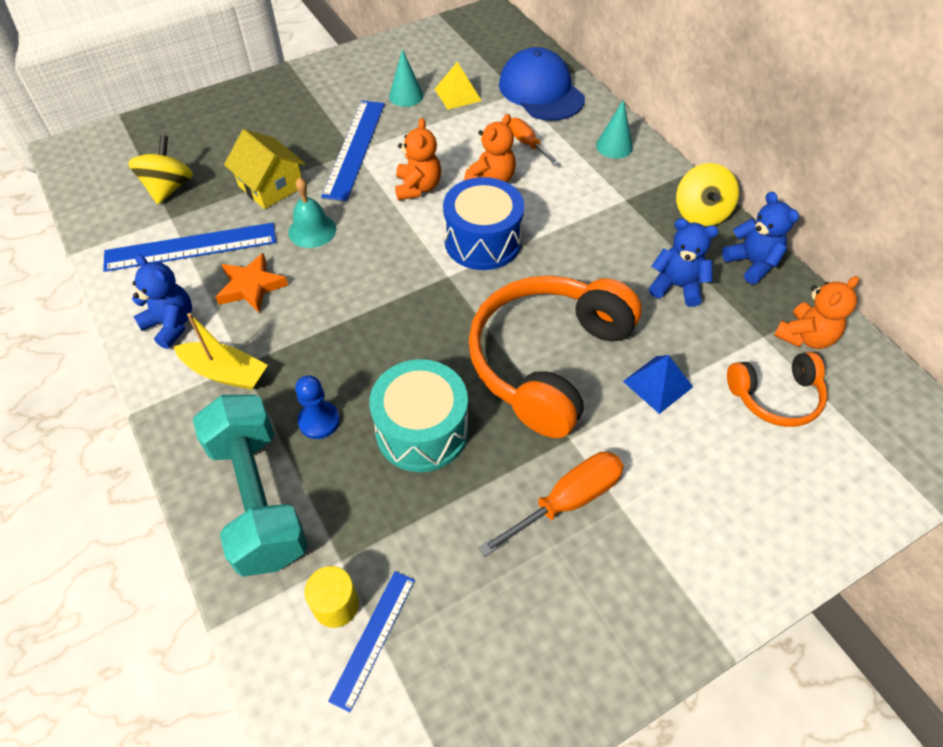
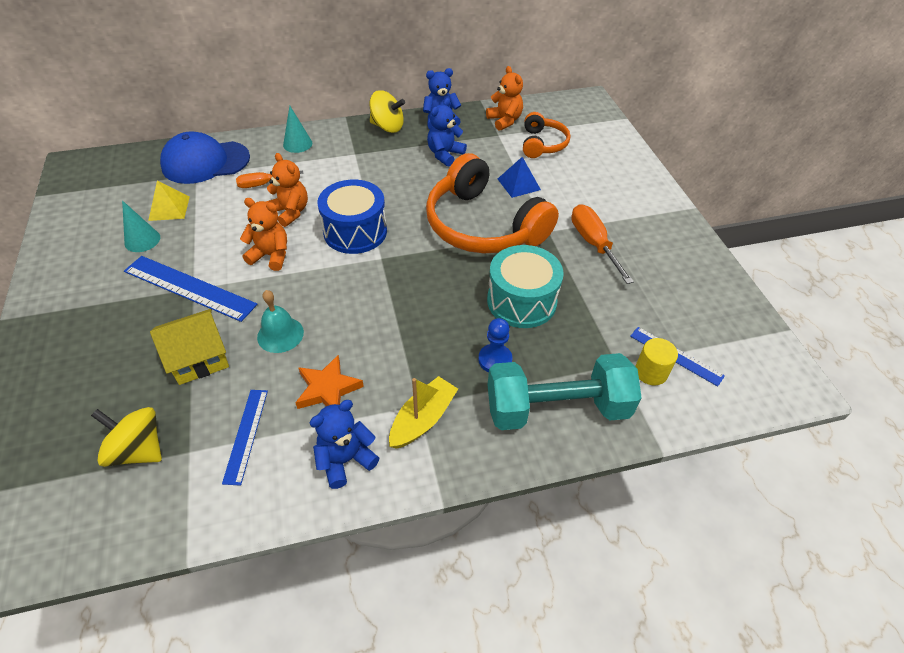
camera: 75 degrees left, 5 degrees down
(191, 247) = (246, 435): blue ruler -> blue ruler, size x0.60

